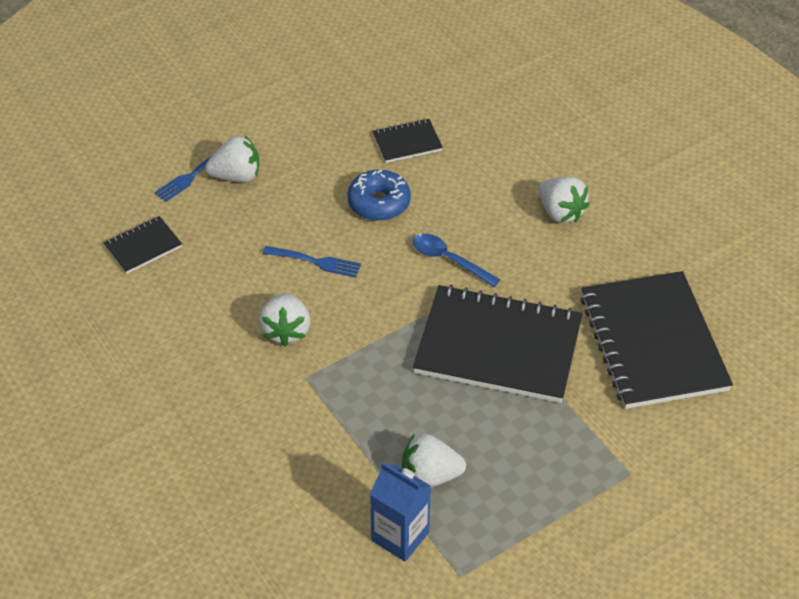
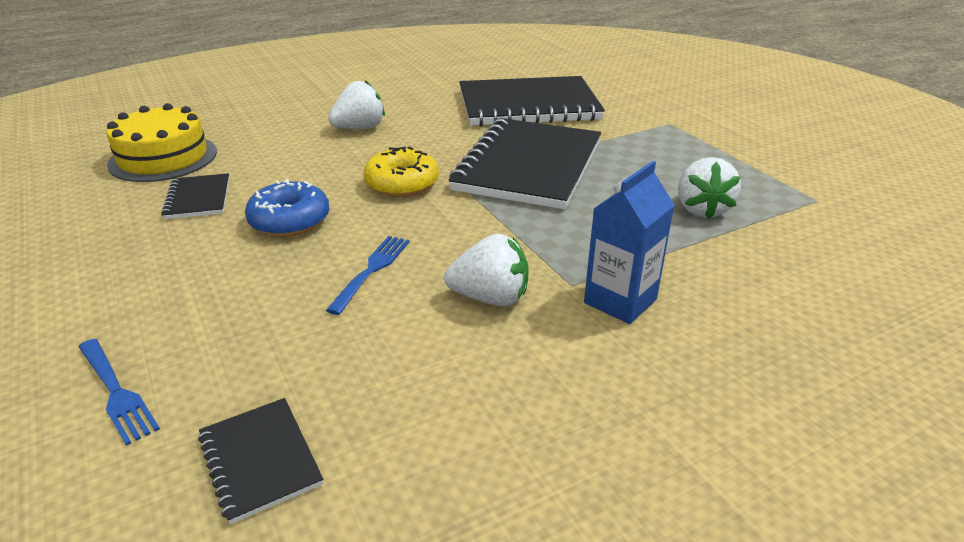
camera: 85 degrees left, 15 degrees down
(236, 176) = (156, 340): white strawberry -> none
(400, 536) = (787, 229): blue carton -> blue carton (620, 301)
(449, 260) = (402, 184): blue spoon -> yellow donut
(473, 100) = (163, 158): none -> yellow cake

